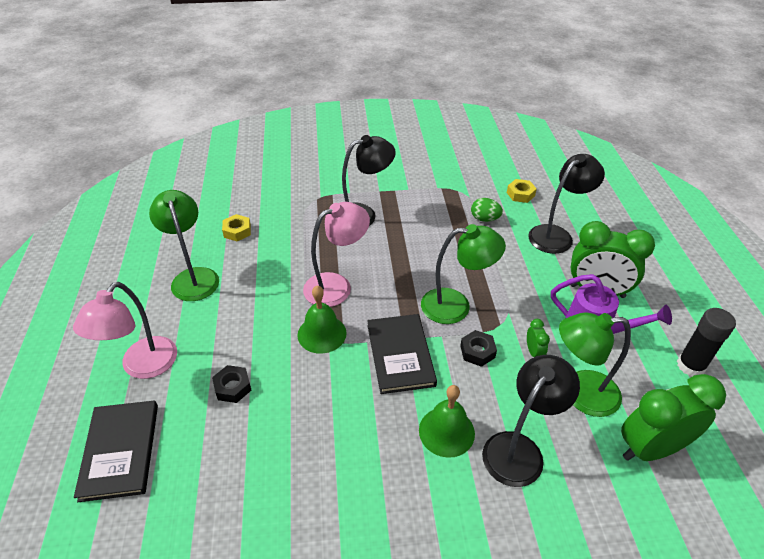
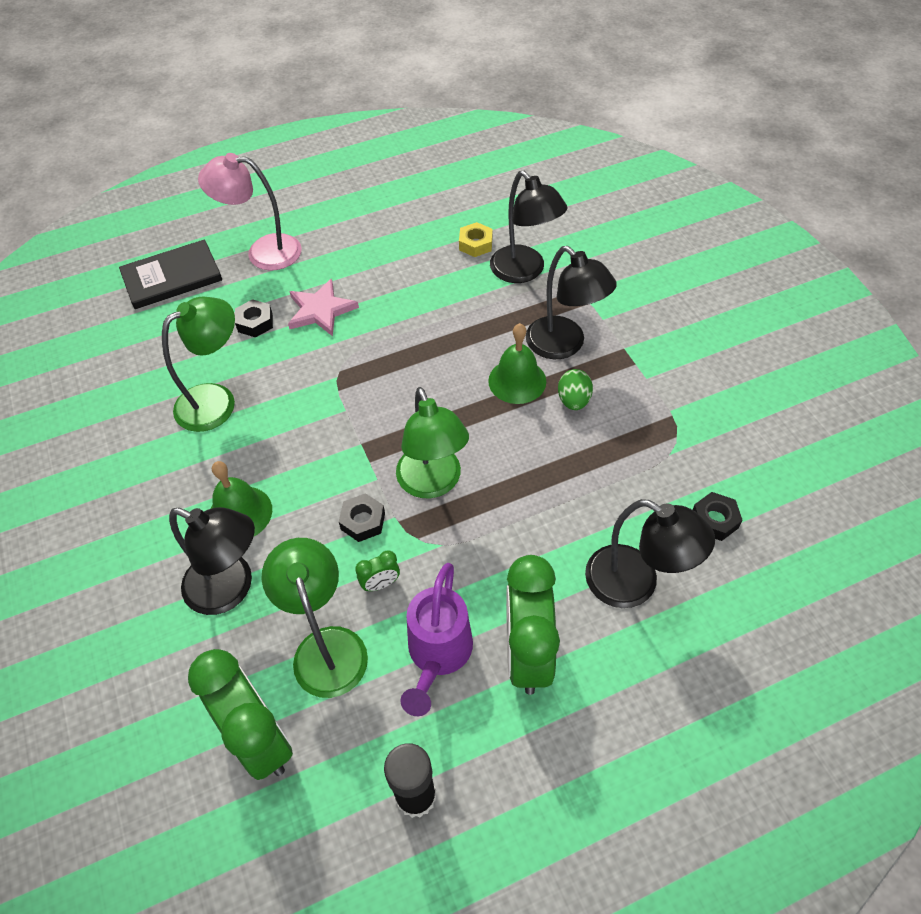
camera: 75 degrees right, 10 degrees up
(193, 277) = (389, 238): green lamp -> green lamp (216, 400)
(247, 337) = (320, 310): none -> pink star
(283, 215) = (524, 271): none -> black lamp
(322, 334) = (344, 367): green bell -> green bell (517, 381)
(336, 286) = (422, 358): pink lamp -> none
(400, 355) = (335, 446): black book -> none
(484, 219) = (625, 483): green egg -> green egg (573, 400)
(520, 194) = (714, 520): yellow nut -> black nut

